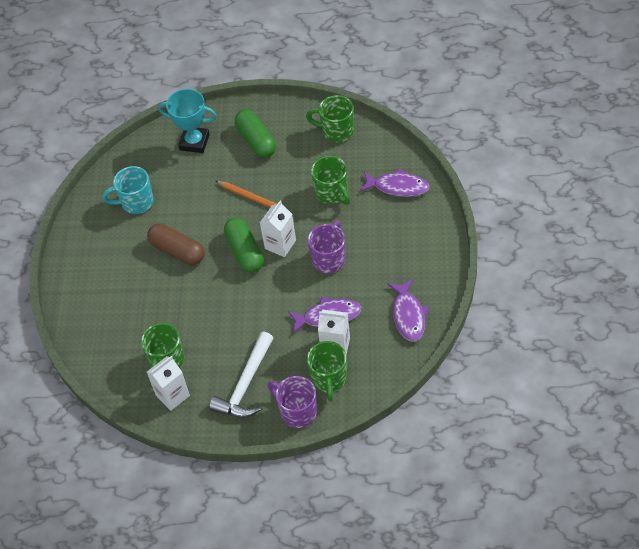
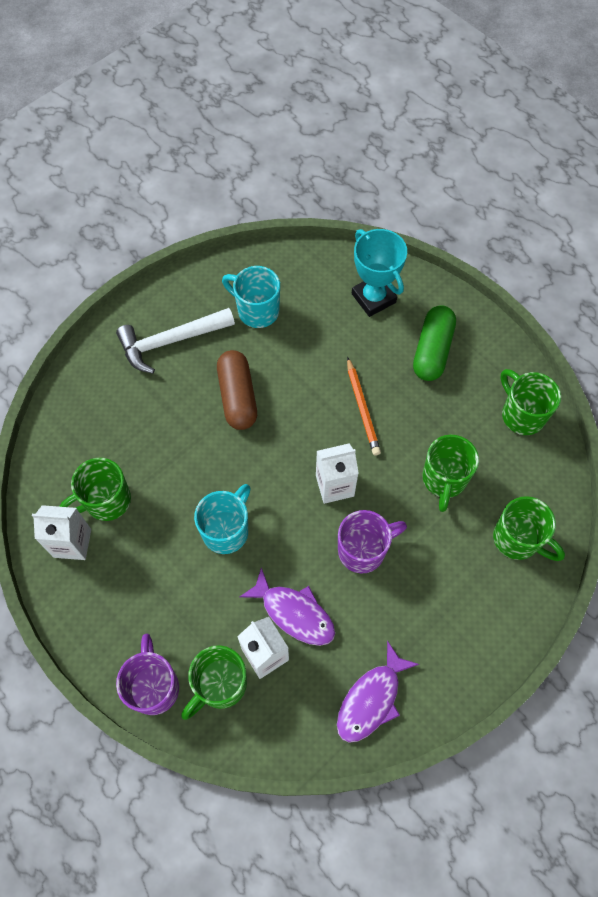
camera: 40 degrees right, 10 degrees up
(245, 251) = (294, 459): green capsule -> none
(245, 384) = (142, 603): white hammer -> white hammer (171, 341)
(249, 314) = (226, 530): none -> turquoise mug
(397, 187) = (518, 539): purple fish -> green mug

